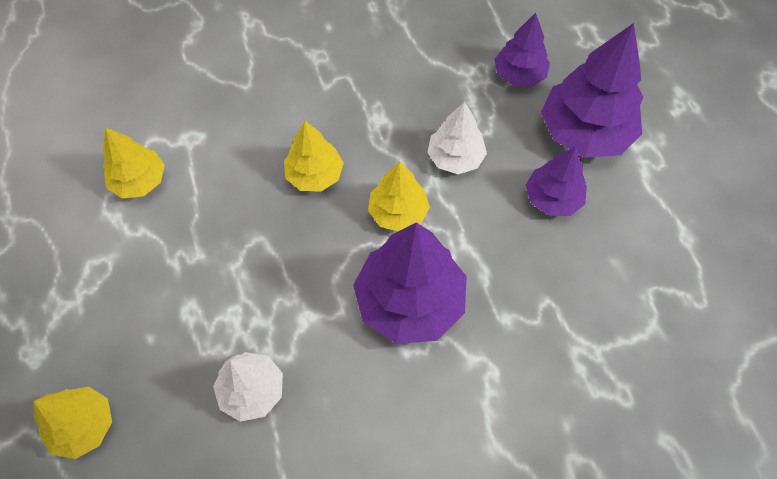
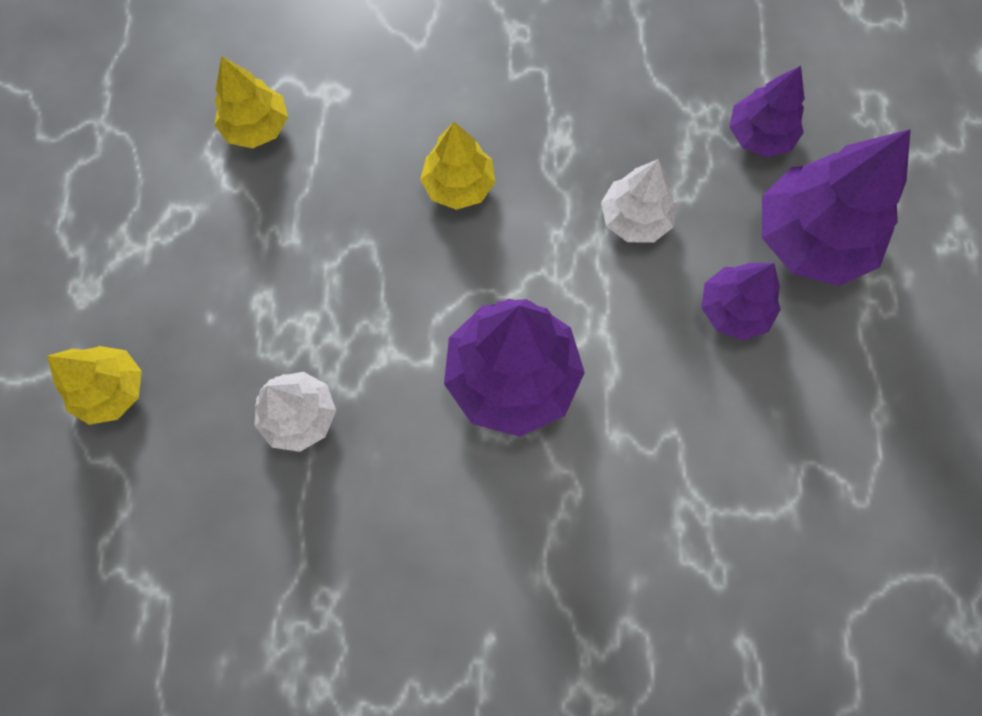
camera: 20 degrees right, 10 degrees up
(398, 212) = (539, 264): yellow tree -> none

